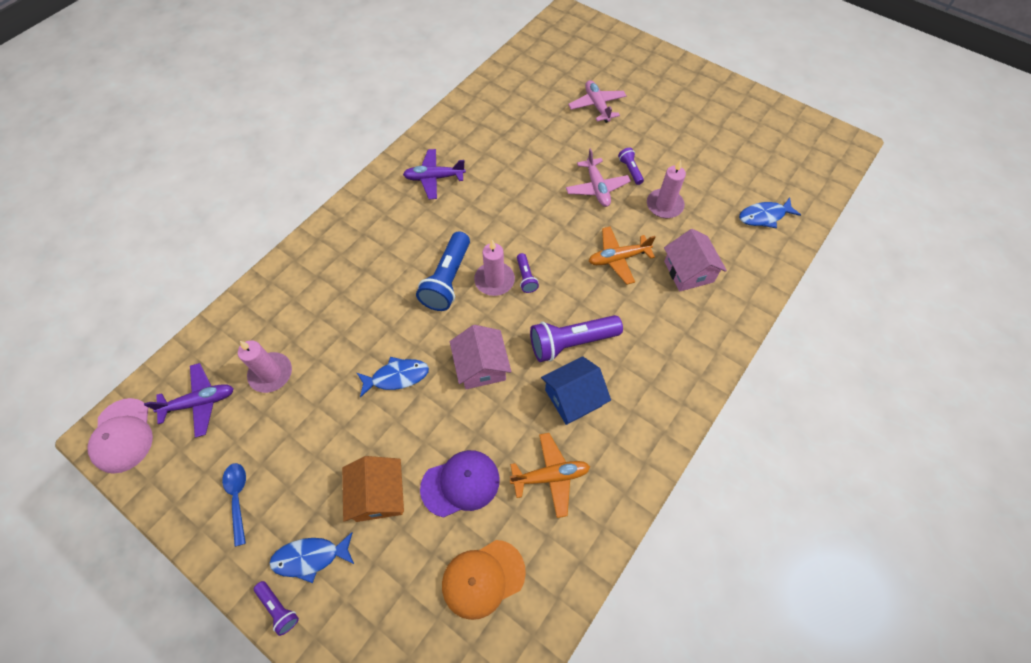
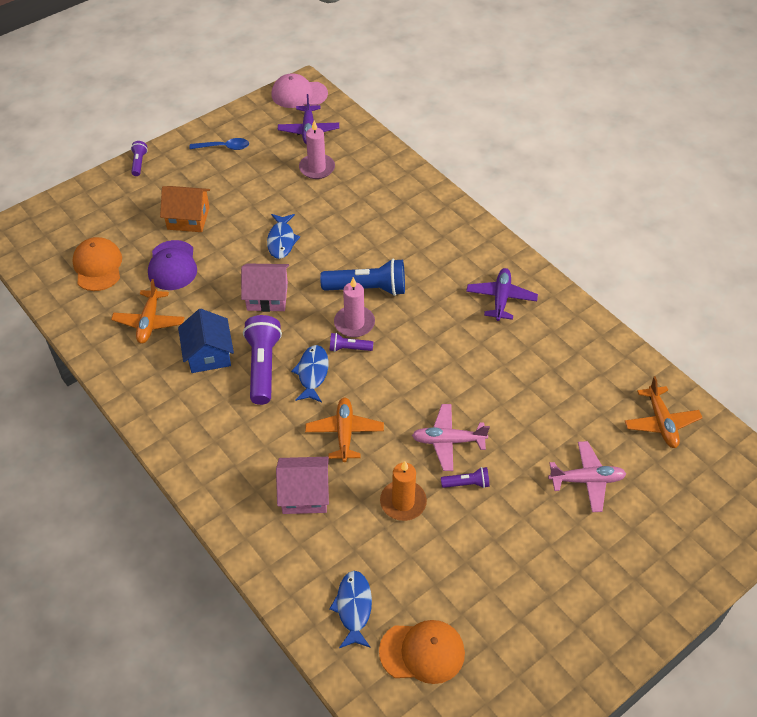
camera: 105 degrees right, 10 degrees down
(279, 608) = (139, 163): purple flashlight -> purple flashlight turned 120 degrees clockwise
(310, 557) = (163, 180): blue fish -> blue fish (312, 373)
(447, 280) = (367, 288): blue flashlight -> blue flashlight turned 150 degrees clockwise
(531, 73) = (661, 422): none -> orange plane
(664, 205) = (403, 502): pink candle -> orange candle
(772, 172) = (422, 652): none -> orange cap

